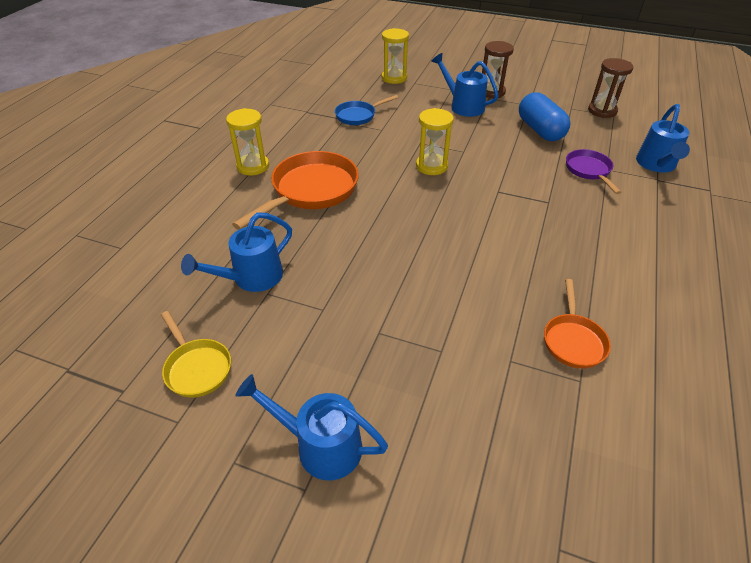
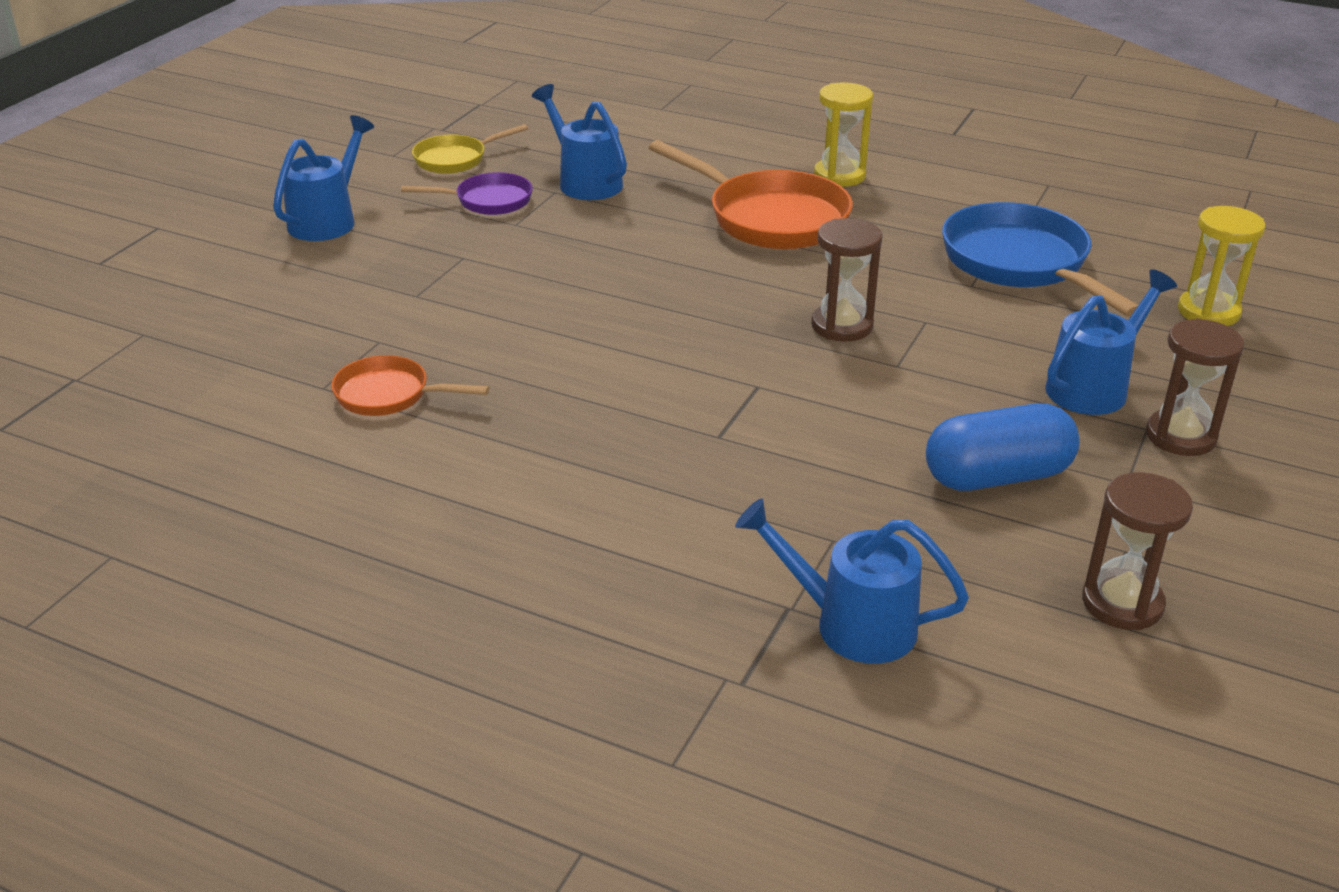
camera: 95 degrees right, 10 degrees down
(358, 116) = (1021, 264): blue pan -> blue pan, size x1.80
(431, 166) = (842, 326): yellow hourglass -> brown hourglass
(589, 171) = (825, 511): purple pan -> purple pan (488, 201)

